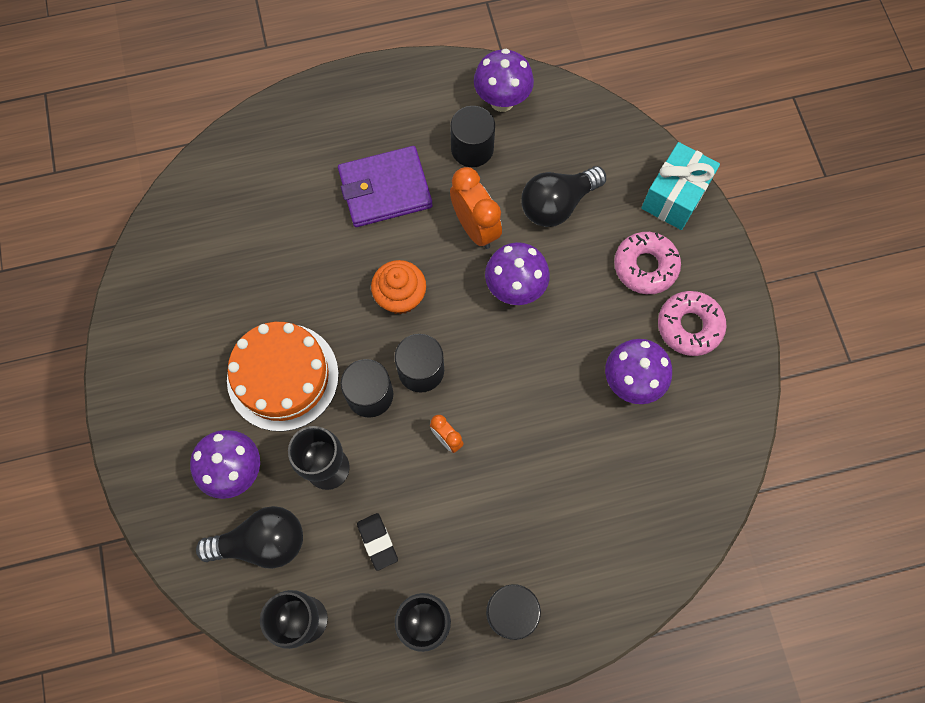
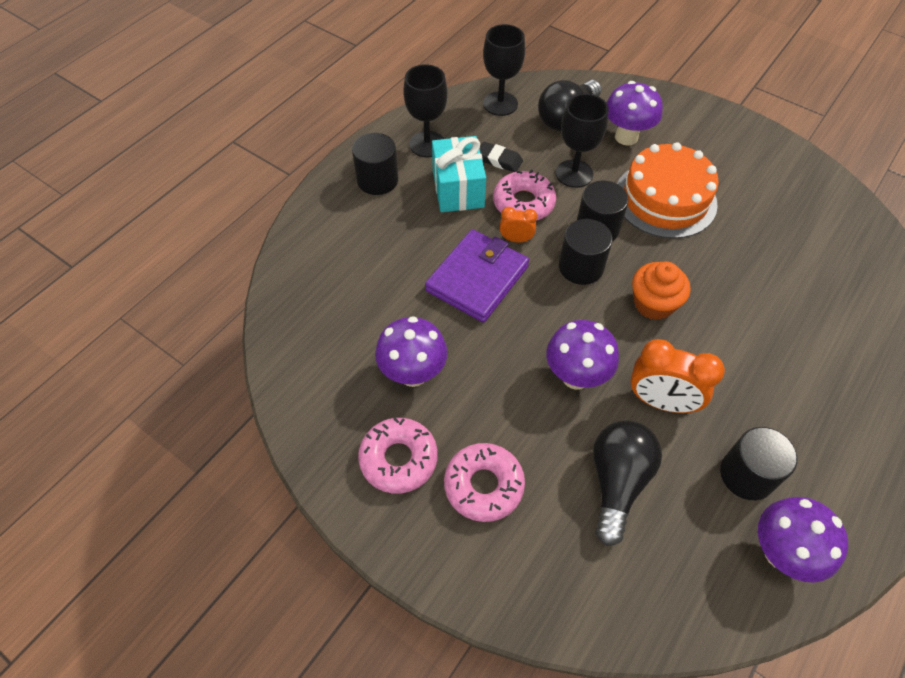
camera: 140 degrees right, 15 degrees down
(385, 189) = (766, 376): purple wallet -> purple wallet (477, 278)
(404, 472) = (523, 203): none -> pink donut
(674, 196) = (517, 588): turquoise gift -> turquoise gift (458, 189)

